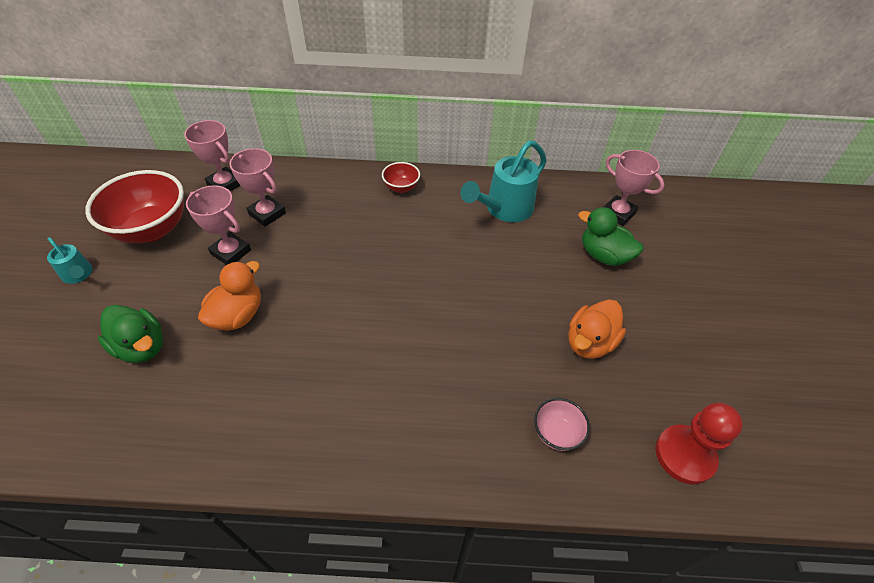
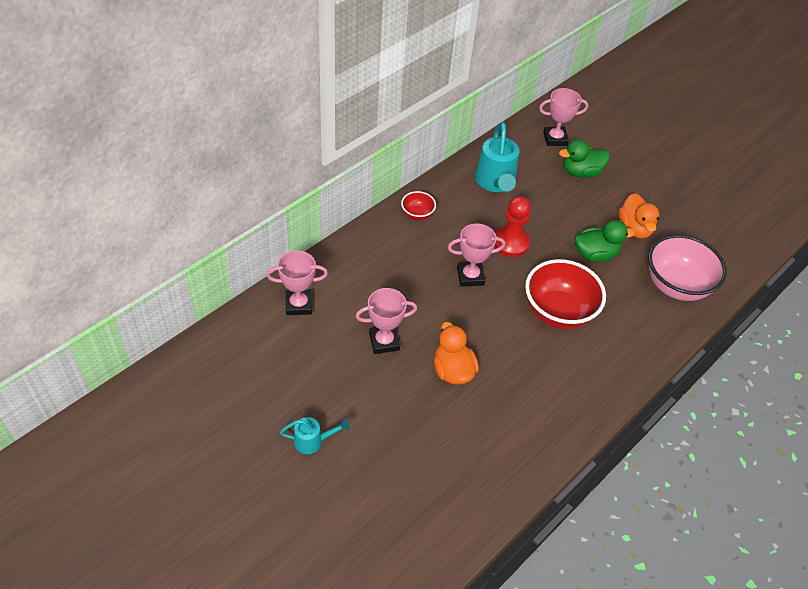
camera: 50 degrees left, 0 degrees up
(142, 347) = (430, 435): green duck -> green duck (595, 254)
(152, 229) = (306, 374): red bowl -> red bowl (558, 312)
(267, 214) = (363, 300): pink trophy -> pink trophy (470, 276)
(556, 433) = (676, 286): pink bowl -> pink bowl, size x2.10
(684, 455) = (729, 250): red pawn -> red pawn (510, 242)

